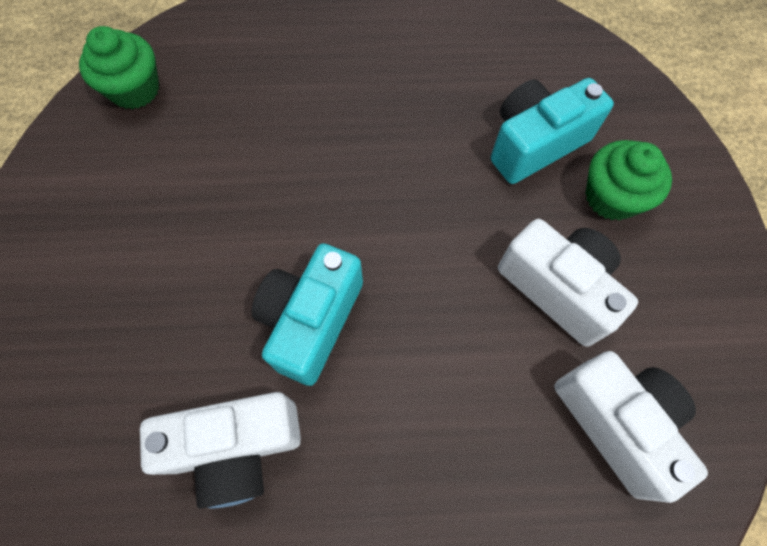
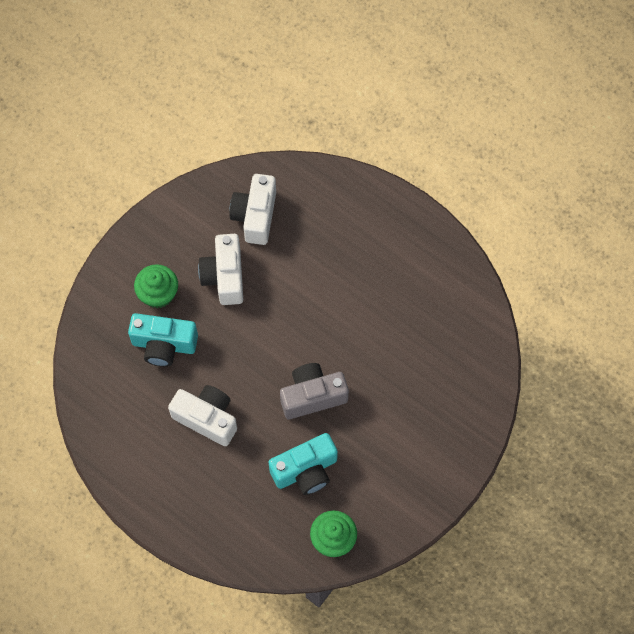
camera: 140 degrees left, 0 degrees up
(236, 447) = (405, 317): white camera -> white camera (207, 418)
(290, 223) = (312, 396): none -> grey camera
(311, 321) = (338, 343): turquoise camera -> turquoise camera (305, 470)

